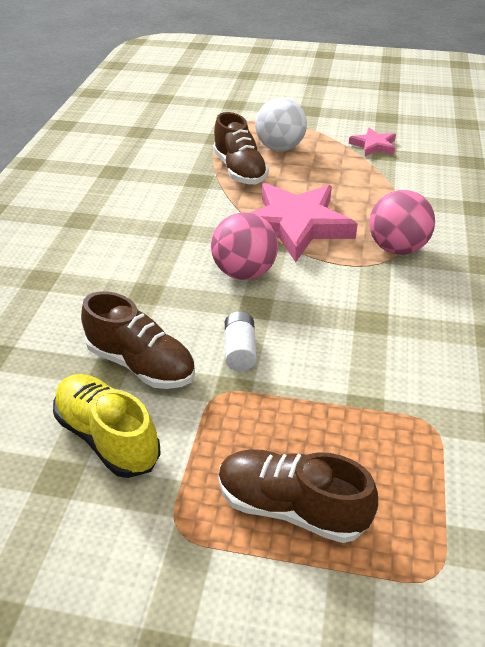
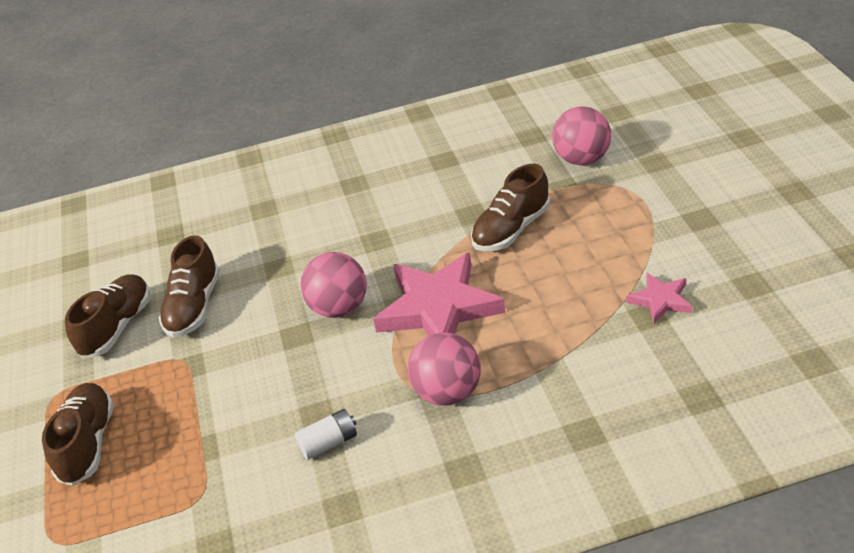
camera: 70 degrees right, 0 degrees up
(108, 437) = (117, 327): yellow shoe -> brown shoe
(196, 123) = (582, 159): none -> pink ball
(240, 351) = (235, 350): white battery -> white battery (329, 442)
(280, 148) = (584, 235): white ball -> none

